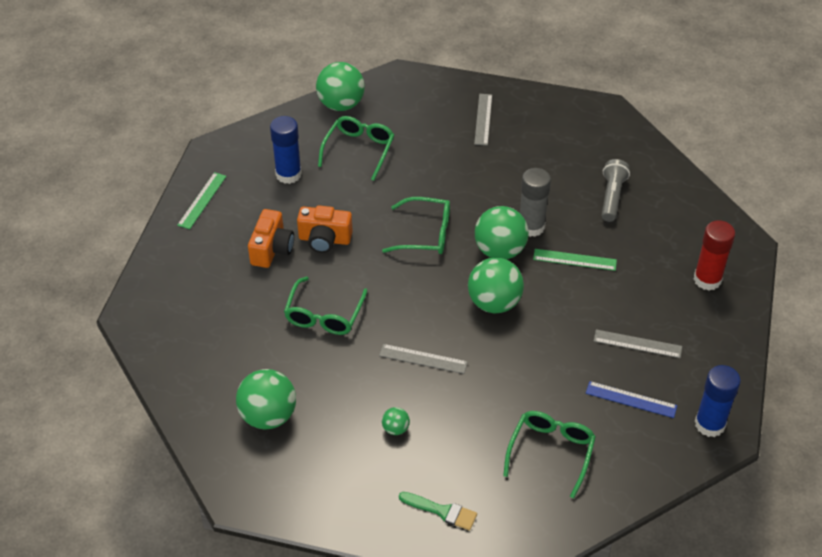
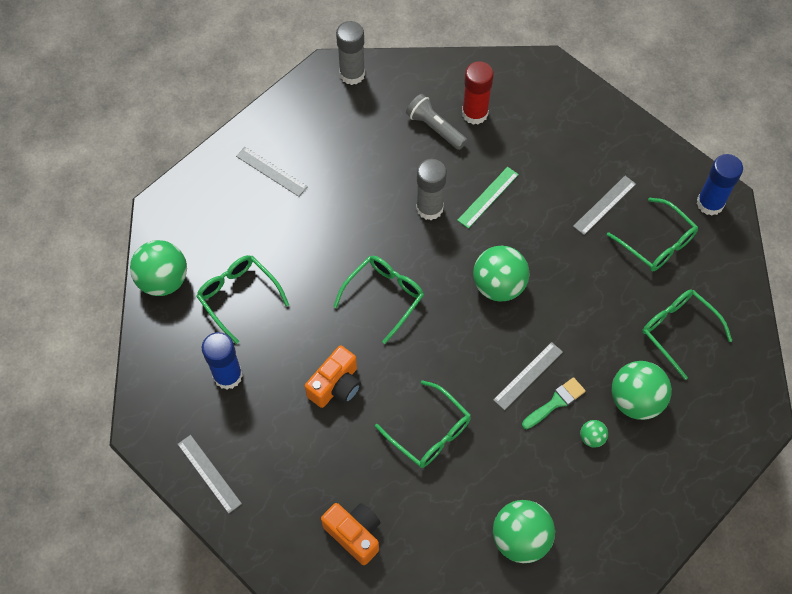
camera: 60 degrees left, 15 degrees up
(202, 200) = (209, 473): green ruler -> grey ruler
(272, 249) = (318, 439): orange camera -> orange camera (354, 534)
(442, 511) = (695, 445): green brush -> green brush (555, 402)
(500, 251) = (442, 248): green ball -> green ball (635, 400)
(616, 125) = (352, 74): none -> grey glue stick
(631, 399) = (657, 243): blue ruler -> green glasses
(707, 279) = (567, 116): red glue stick -> red glue stick (475, 113)

